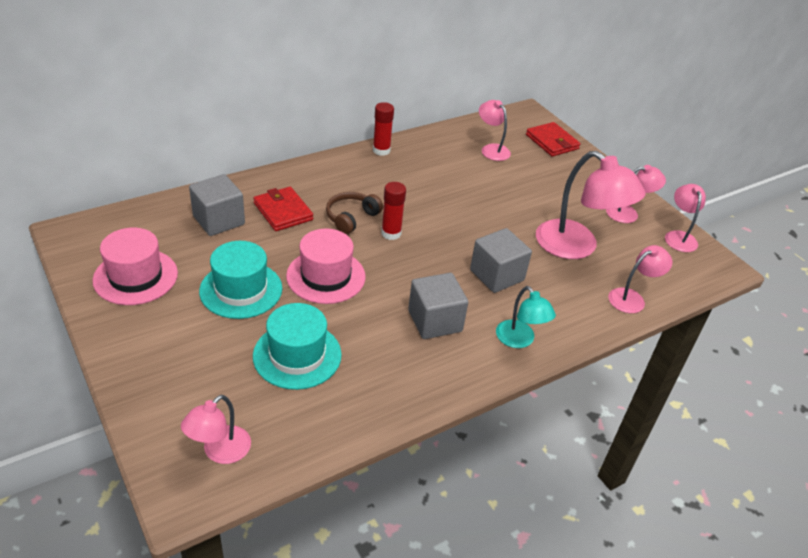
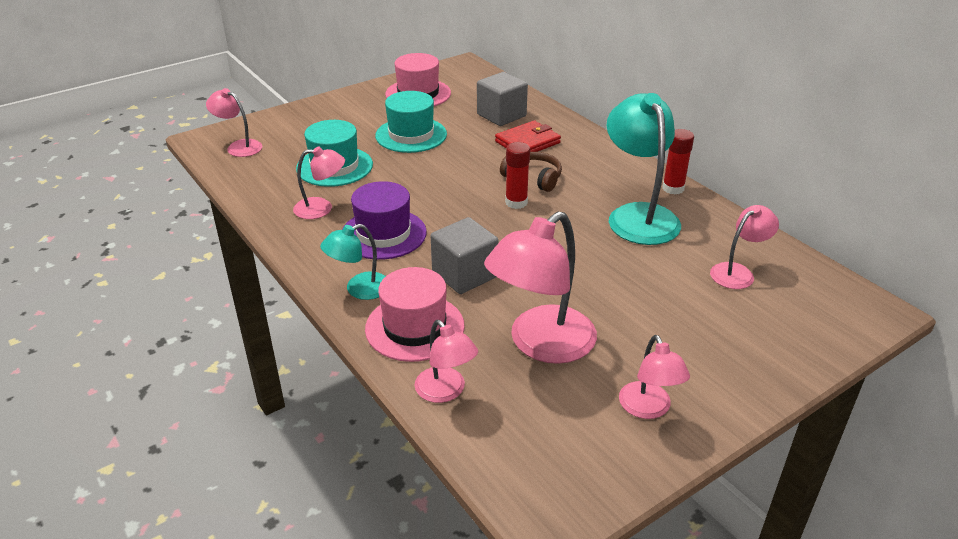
camera: 90 degrees right, 5 degrees down
(326, 276) = (437, 171): pink hat -> pink hat (415, 327)
(418, 174) = (638, 215): none -> turquoise lamp
(435, 321) = (383, 234): grey cube -> purple hat
(552, 142) = (805, 333): red wallet -> none
(679, 237) = (610, 468): pink lamp -> pink lamp (321, 208)

